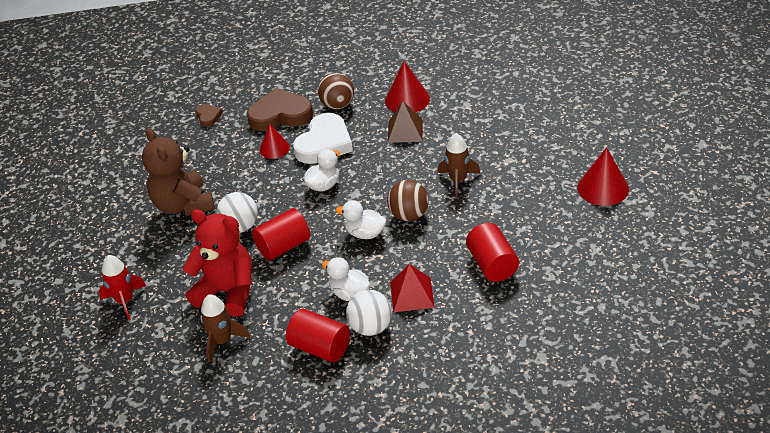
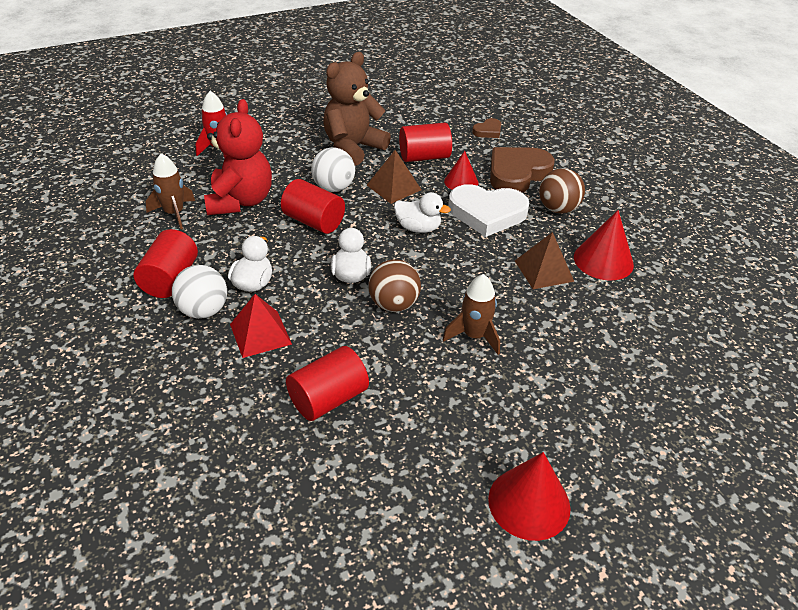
camera: 65 degrees right, 0 degrees up
(225, 163) = (424, 157): none -> red cylinder
(260, 189) = (394, 187): none -> brown pyramid
(280, 115) = (517, 173): brown heart -> brown heart turned 105 degrees counterclockwise

